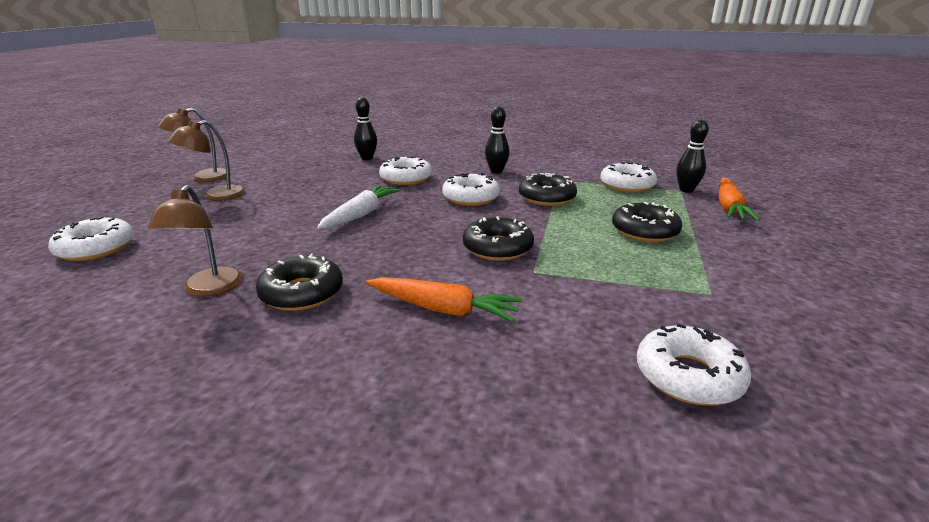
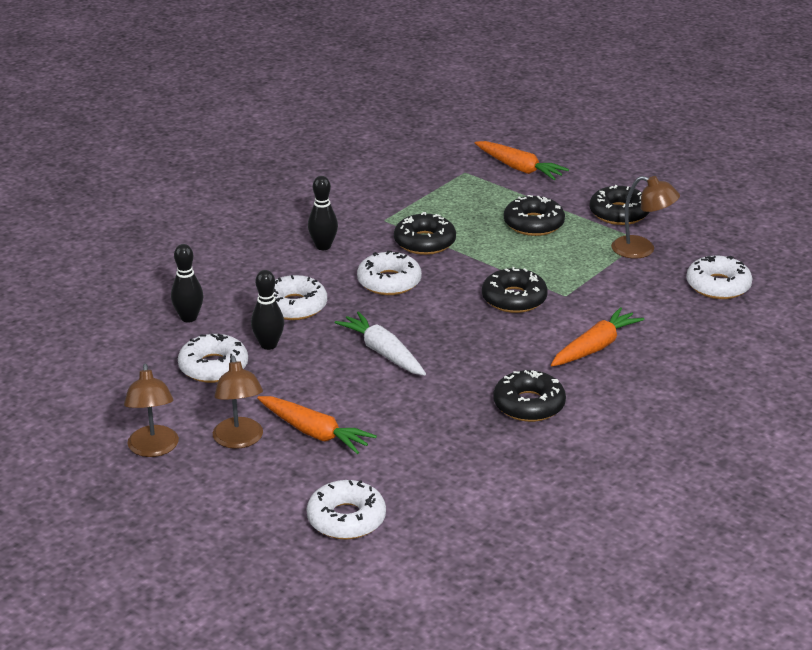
camera: 65 degrees left, 5 degrees up
(208, 289) = (490, 450): brown lamp -> brown lamp (642, 250)
(230, 214) = (314, 433): none -> orange carrot
(627, 185) = (429, 191): white donut -> white donut (213, 367)
(686, 190) = (466, 169): black bowling pin -> black bowling pin (268, 345)
(741, 268) = (619, 213): none -> black donut

